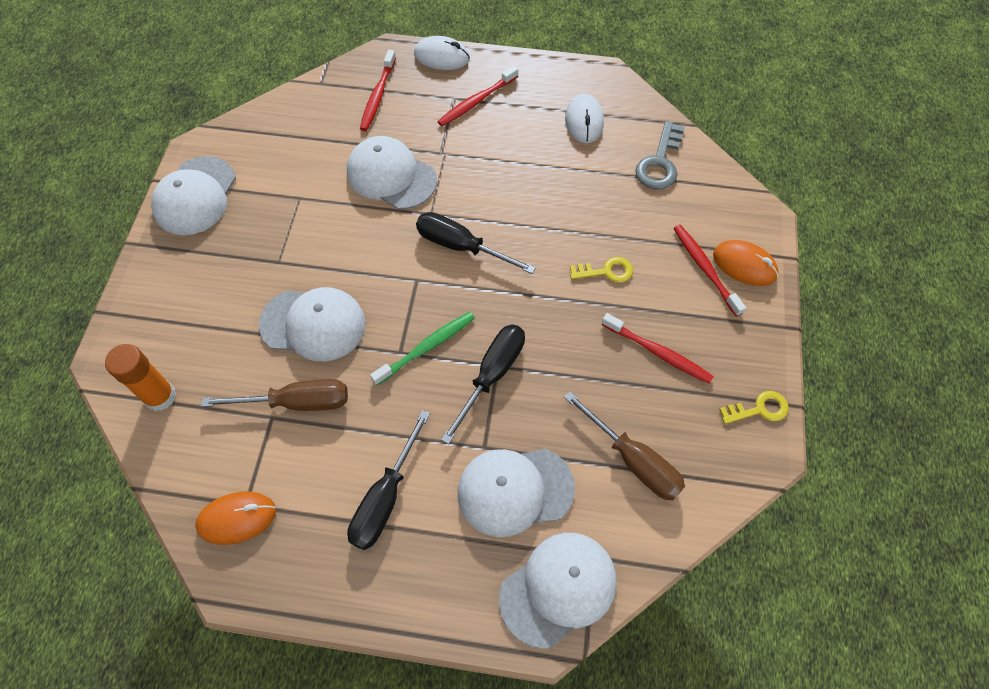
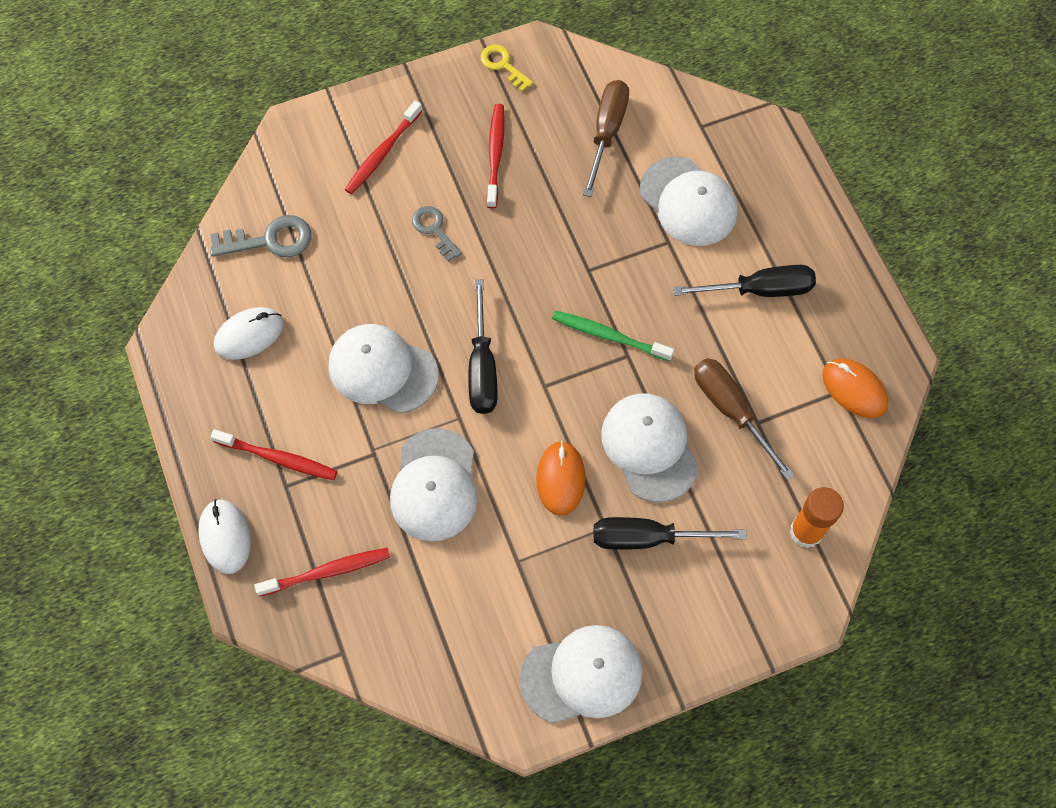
camera: 120 degrees left, 5 degrees up
(492, 375) = (600, 269): black screwdriver -> black screwdriver (648, 538)
(558, 589) = (740, 138): white cap -> white cap (383, 370)
(606, 271) = (434, 230): yellow key -> grey key
(744, 265) = (359, 124): orange mouse -> orange mouse (561, 479)

